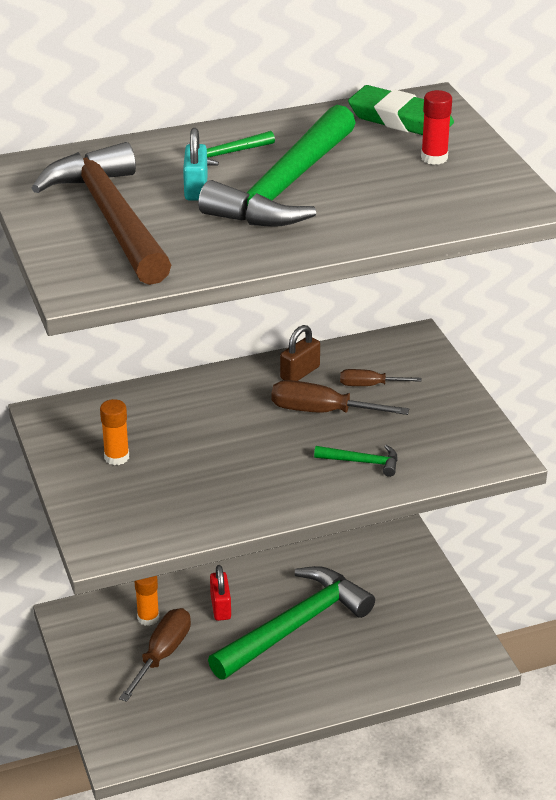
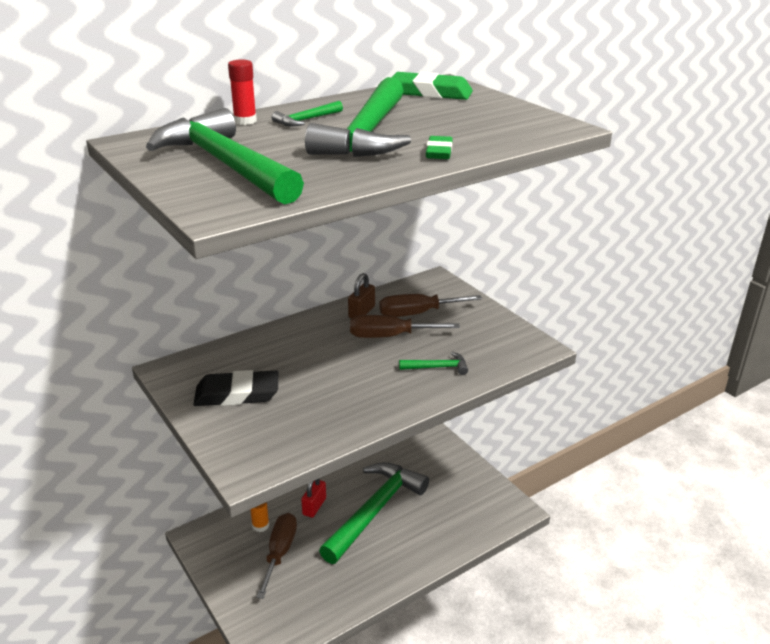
camera: 15 degrees left, 5 degrees down
(111, 218) = (226, 165): brown hammer -> green hammer
(116, 457) = (237, 394): orange glue stick -> black eraser
(196, 189) = (292, 141): turquoise padlock -> none
(220, 607) = (314, 506): red padlock -> red padlock turned 45 degrees clockwise
(350, 227) = (439, 152): none -> green eraser
(369, 385) = (417, 313): brown screwdriver -> brown screwdriver, size x1.66
(434, 158) = (473, 109): red glue stick -> red glue stick (245, 121)

